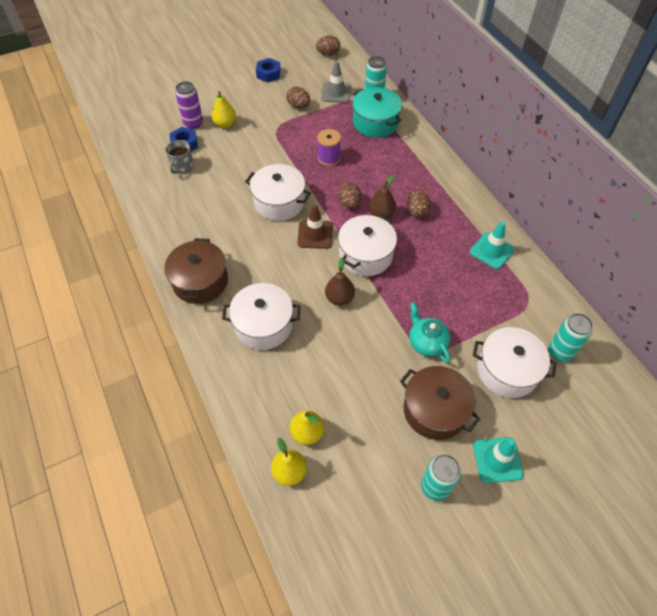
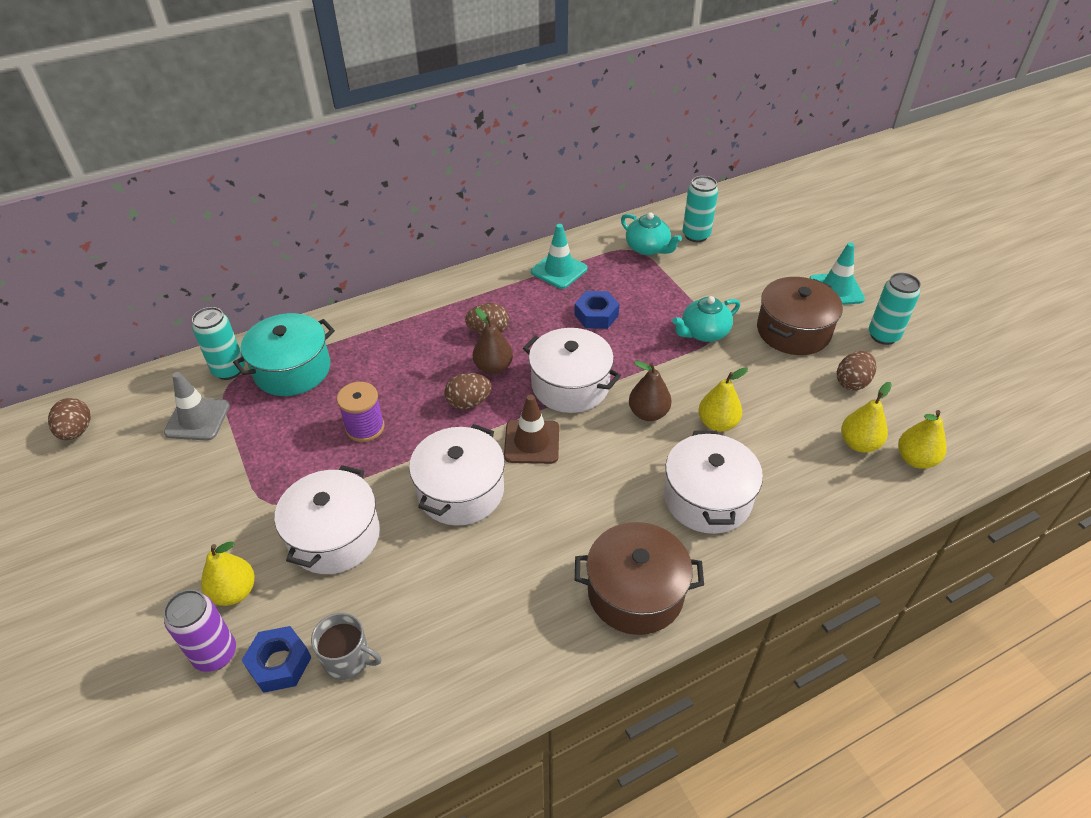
camera: 90 degrees left, 10 degrees down
(268, 74) = (98, 525): blue nut -> blue nut (596, 315)
(298, 106) = (217, 472): brown egg -> brown egg (852, 382)
(329, 339) = (717, 423): none -> yellow pear
(507, 370) = (728, 273): white pot -> white pot (334, 536)
(533, 313) = (648, 248): none -> turquoise teapot

